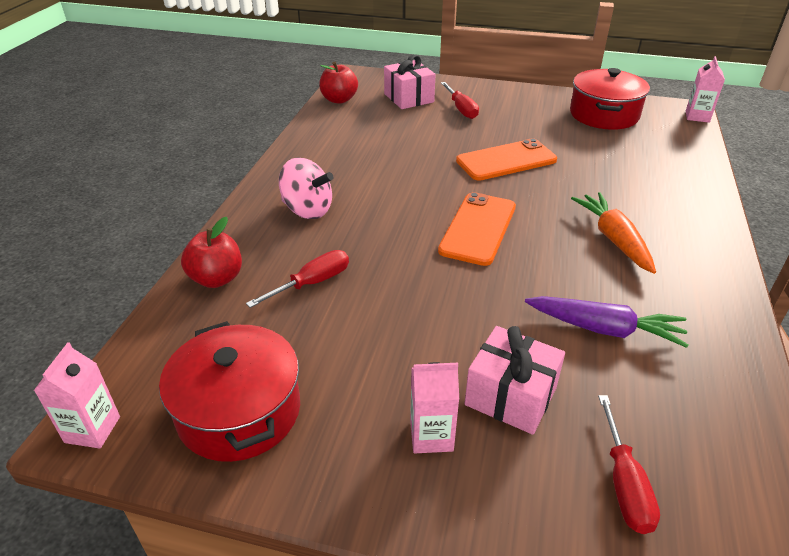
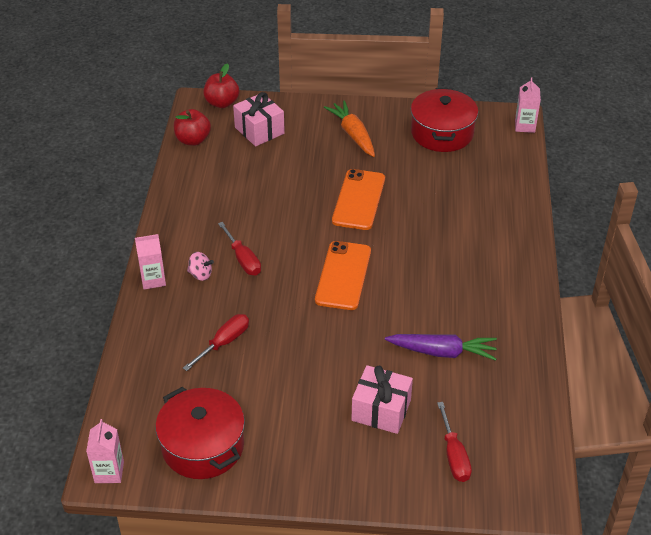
camera: 10 degrees left, 5 degrees up
(217, 278) = (149, 348): red apple -> red apple (222, 103)
(307, 210) = (200, 274): pink spinning top -> pink spinning top, size x0.57
(431, 435) = (333, 444): pink carton -> pink carton (153, 280)
(461, 109) = (311, 140): red screwdriver -> red screwdriver (243, 259)
(506, 160) = (359, 200): orange phone -> orange phone turned 45 degrees counterclockwise
(613, 239) = (449, 272): orange carrot -> orange carrot (353, 134)

